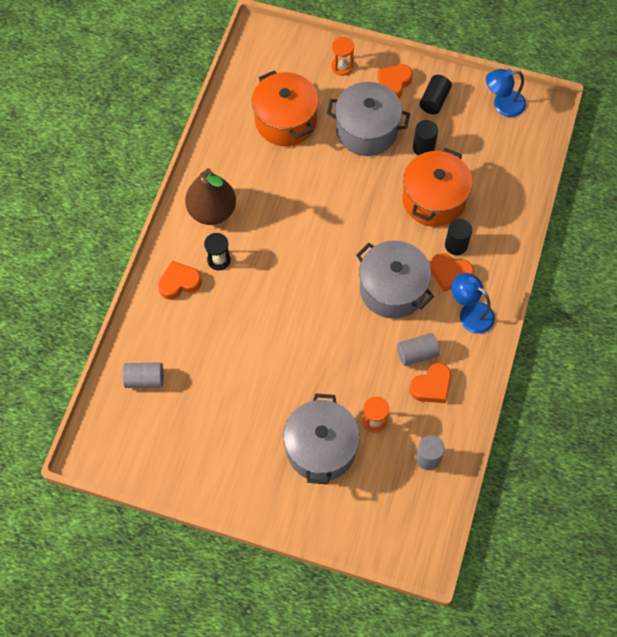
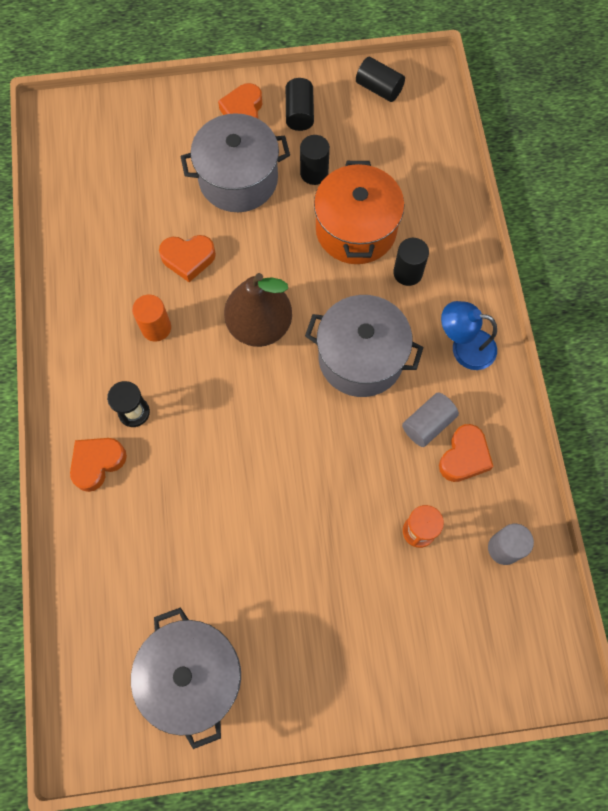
camera: 25 degrees left, 5 degrees up
(144, 379) = (110, 610): grey cylinder -> none
(212, 211) = (97, 354): brown pear -> brown pear (259, 325)
(260, 210) = (156, 328): none -> orange cylinder
(285, 121) = (136, 206): orange pot -> none
(321, 448) = (372, 596): grey pot -> grey pot (193, 676)
(342, 67) = (173, 115): orange hourglass -> none
(450, 274) = (418, 310): orange heart -> orange heart (188, 259)
(502, 105) = (379, 88): blue lamp -> black cylinder

